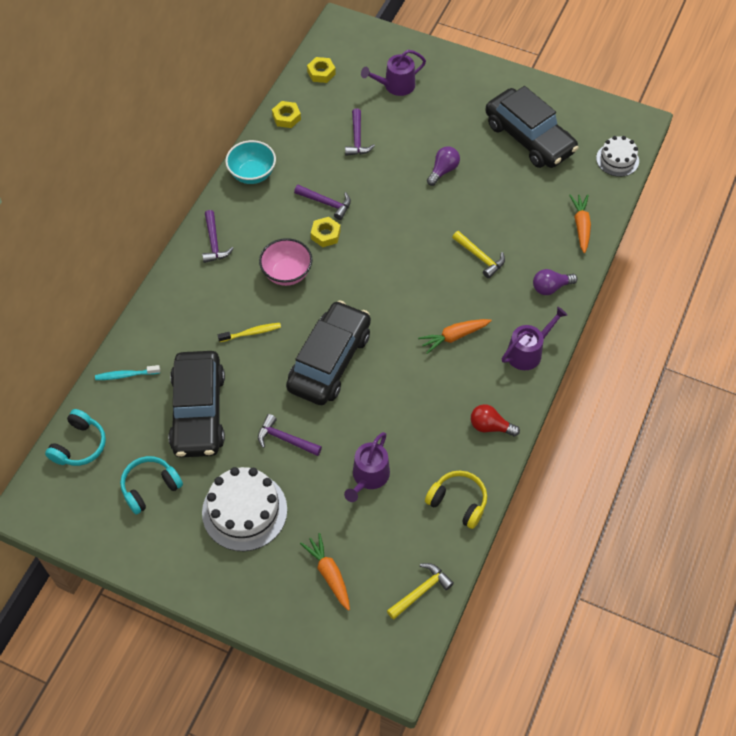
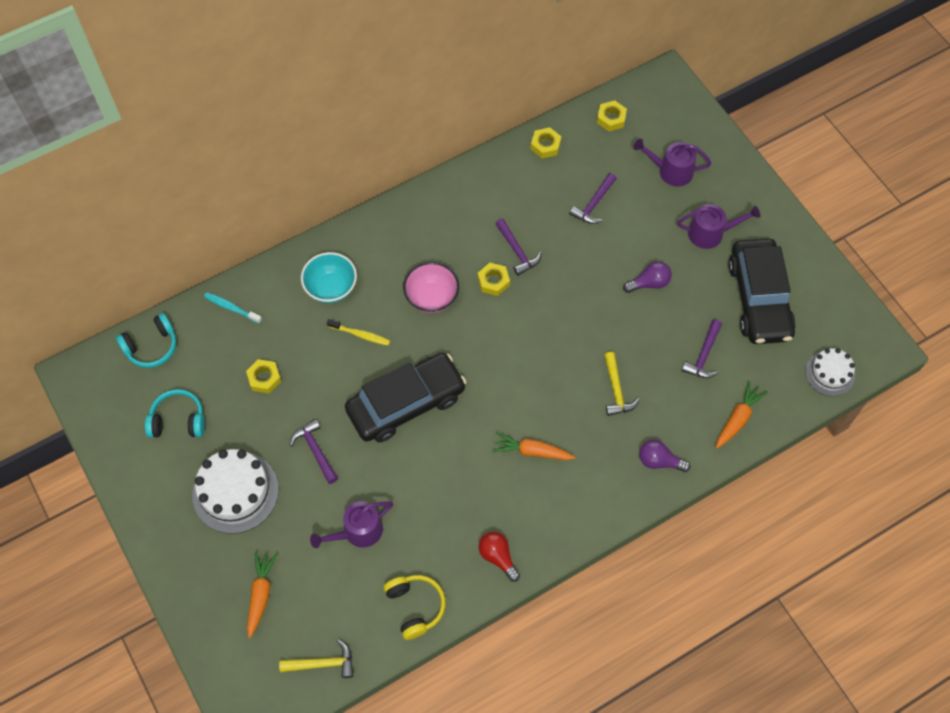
camera: 35 degrees right, 5 degrees up
(198, 411) = (264, 378): black car -> yellow nut
(214, 242) = (392, 230): purple hammer -> purple hammer (703, 355)
(252, 174) = (473, 184): turquoise bowl -> turquoise bowl (331, 288)
(527, 352) = (587, 509): purple watering can -> purple watering can (710, 233)

